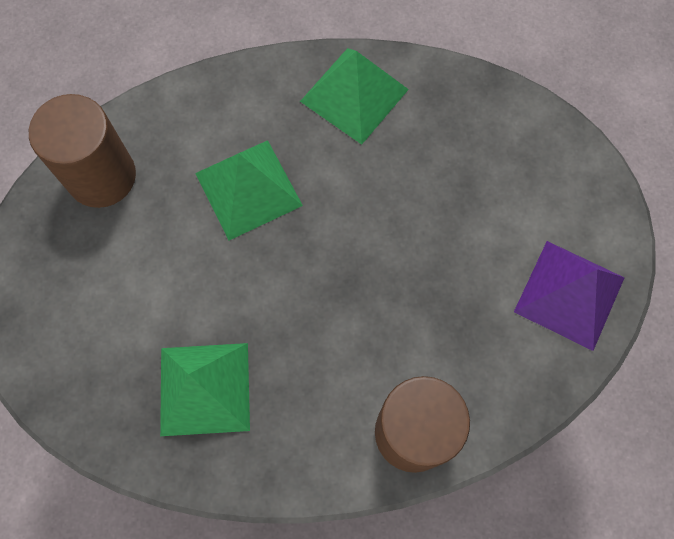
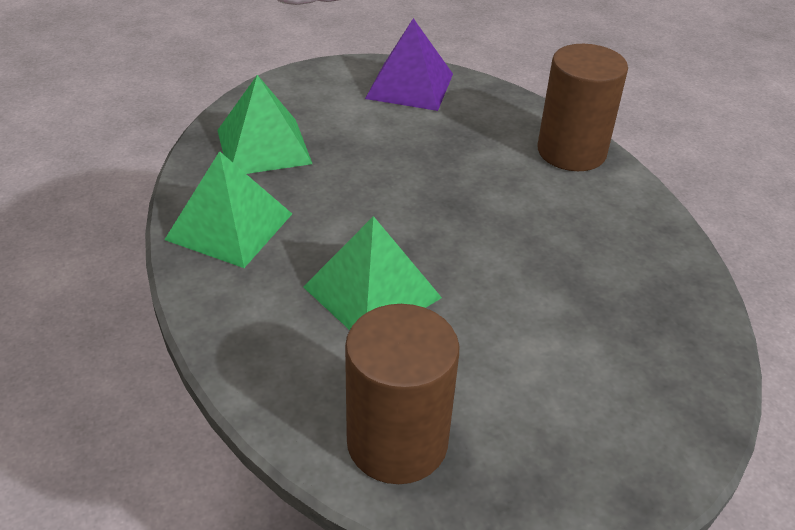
camera: 105 degrees left, 30 degrees down
(204, 389) = (613, 286): green pyramid -> green pyramid (264, 146)

